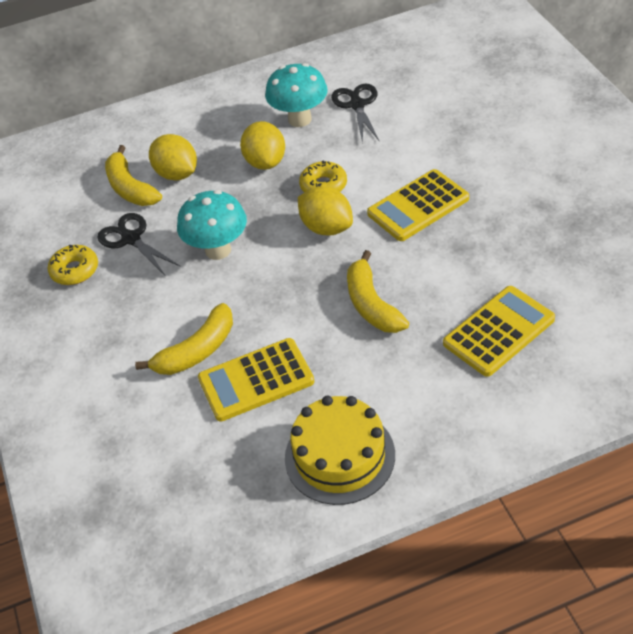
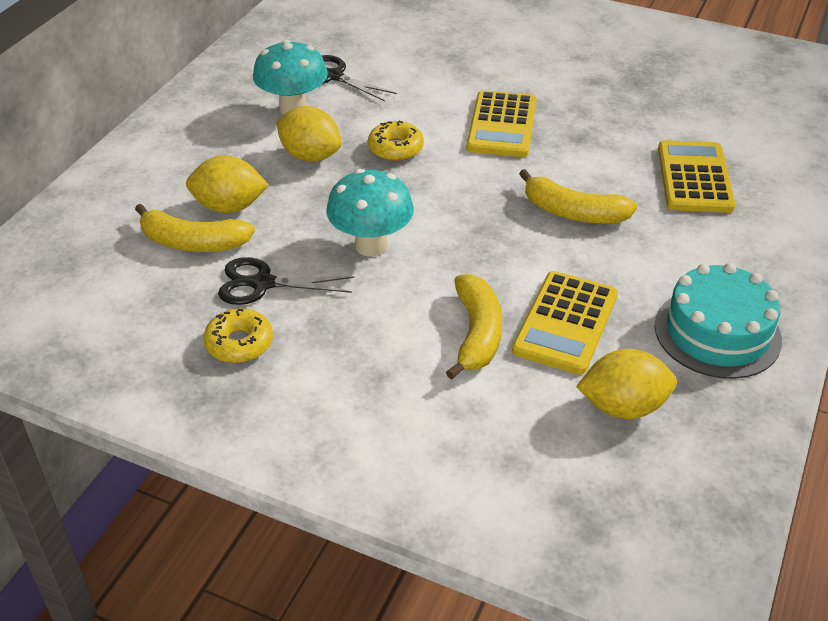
camera: 50 degrees left, 5 degrees down
(327, 228) = (448, 178): yellow lemon -> yellow lemon (623, 406)
(339, 456) = (717, 332): yellow cake -> turquoise cake

